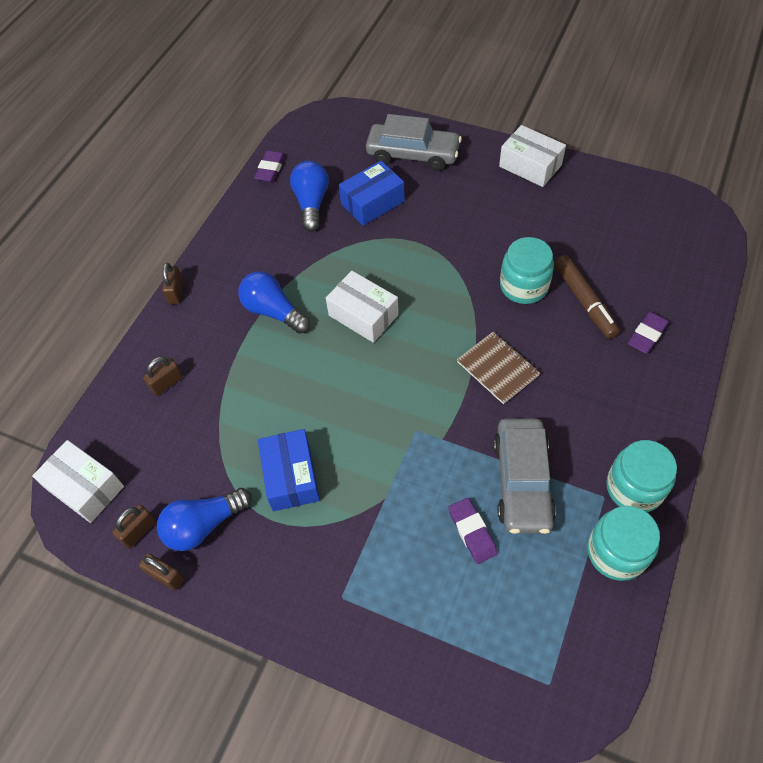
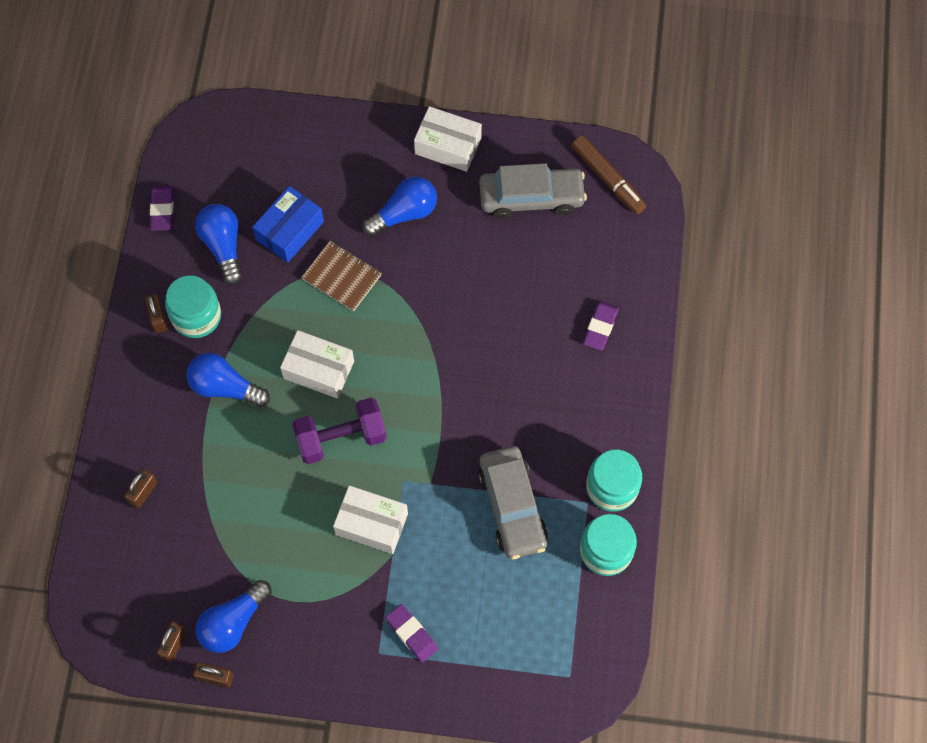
camera: 20 degrees left, 10 degrees up
(85, 487) = (105, 617): white box -> white box (371, 524)
(176, 292) = (113, 389): brown padlock -> brown padlock (158, 318)
(291, 477) = (299, 556): blue box -> none
(366, 377) = (341, 438): none -> purple dumbbell
(413, 154) = (317, 157): grey car -> grey car (531, 197)
(472, 532) = (478, 565): purple eraser -> purple eraser (411, 634)
(478, 208) = (404, 213): none -> blue light bulb
(498, 368) = (466, 398): brown notebook -> brown notebook (342, 277)
(523, 286) = (472, 299): turquoise jar -> turquoise jar (196, 316)
(584, 301) = (534, 303): brown marker -> brown marker (608, 179)

